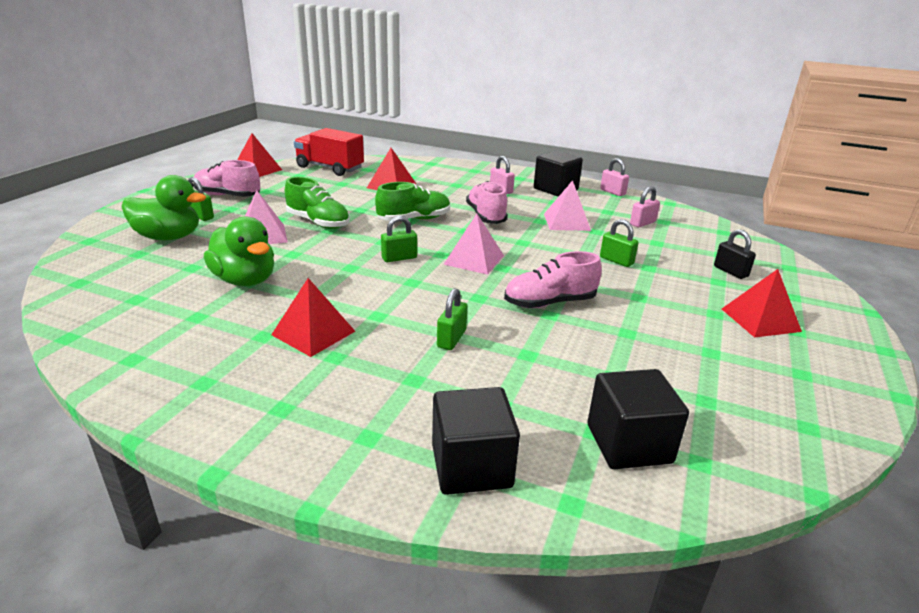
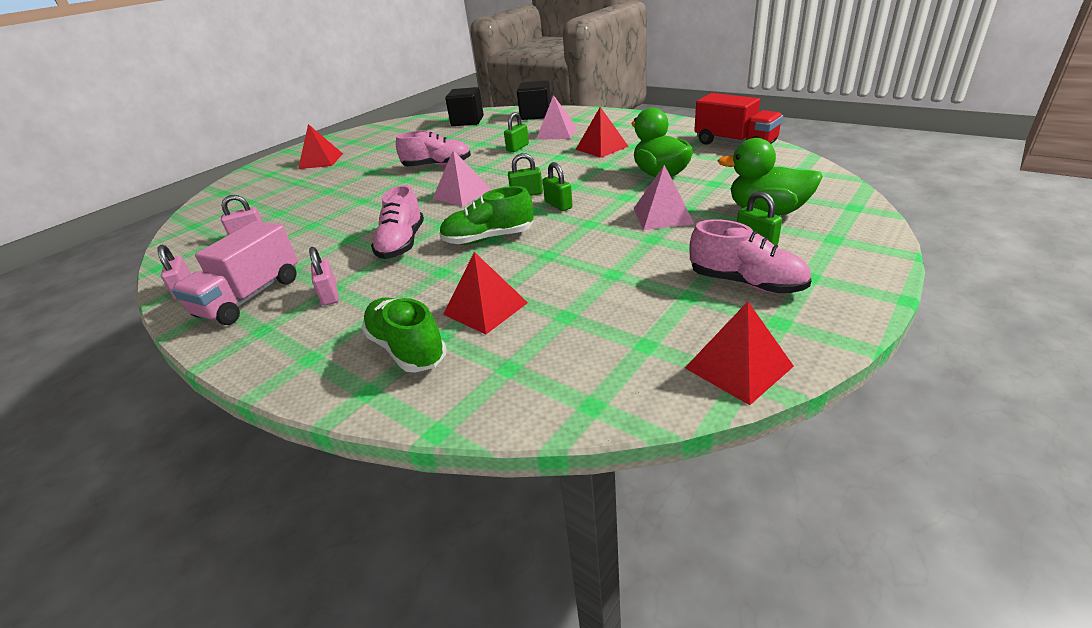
camera: 160 degrees left, 5 degrees up
(318, 222) = (602, 233): green shoe -> green shoe (407, 349)
(330, 168) = (584, 372): red truck -> red truck (735, 143)
(555, 189) = (250, 297): black cube -> pink truck
(566, 222) = (323, 236): pink pyramid -> pink pyramid (556, 133)
(616, 260) = (344, 195): green padlock -> green padlock (558, 205)
(730, 271) = (273, 188): black padlock -> none

